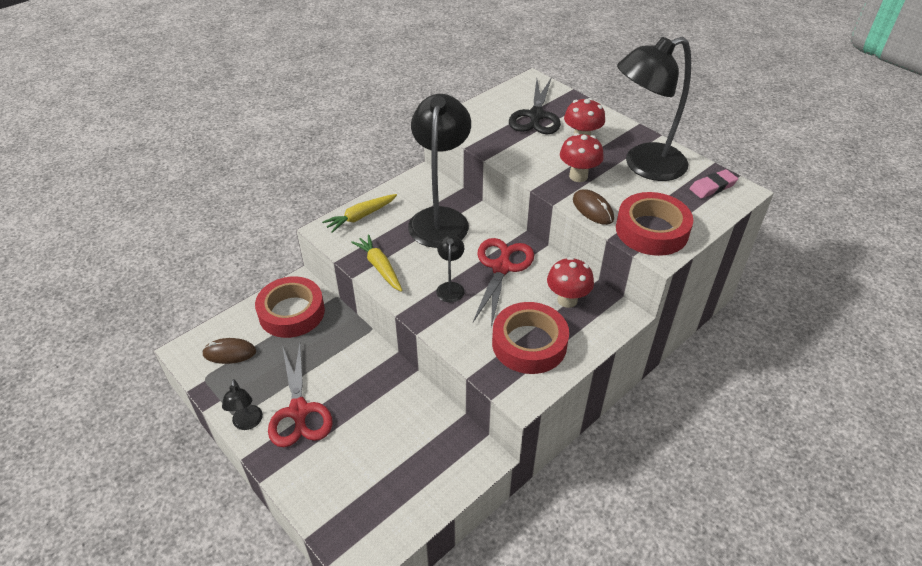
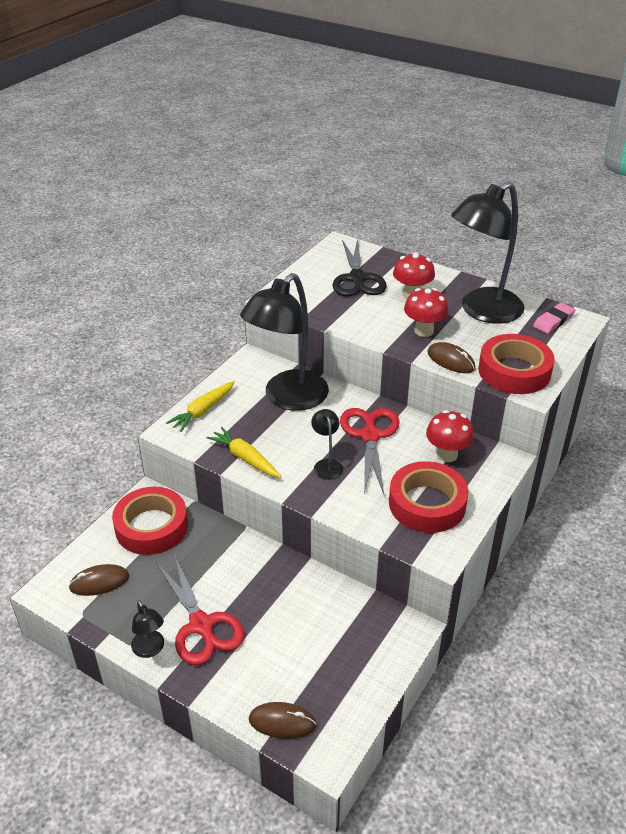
camera: 15 degrees left, 5 degrees down
(334, 518) = (282, 722): none -> brown mouse
(440, 218) = (288, 398): black lamp -> black lamp turned 135 degrees counterclockwise

